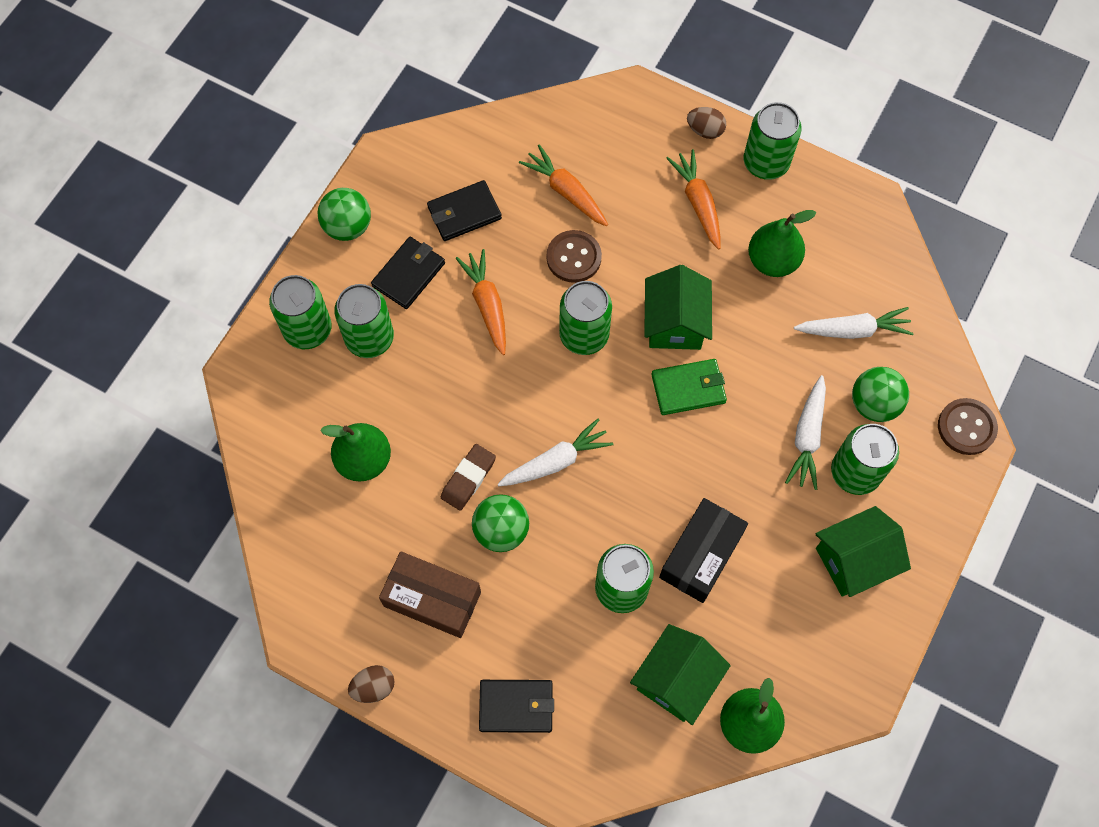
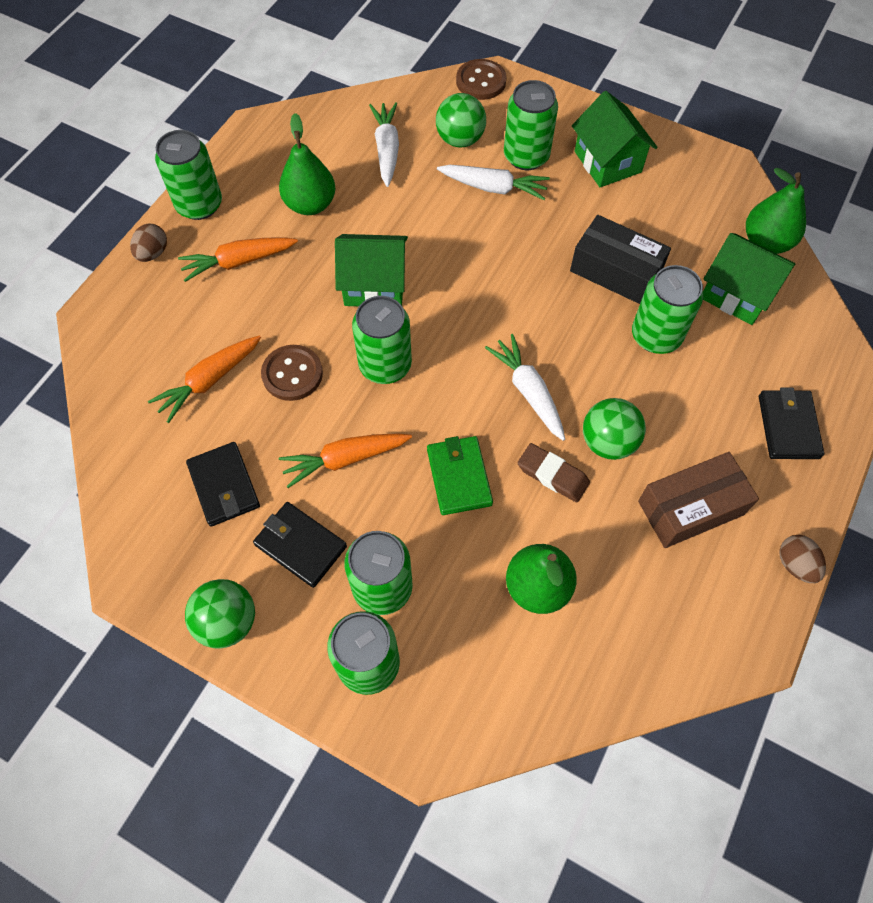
camera: 90 degrees left, 5 degrees down
(432, 599) = (690, 508): brown box -> brown box turned 45 degrees clockwise
(688, 388) = (446, 276): green wallet -> green wallet (459, 477)

